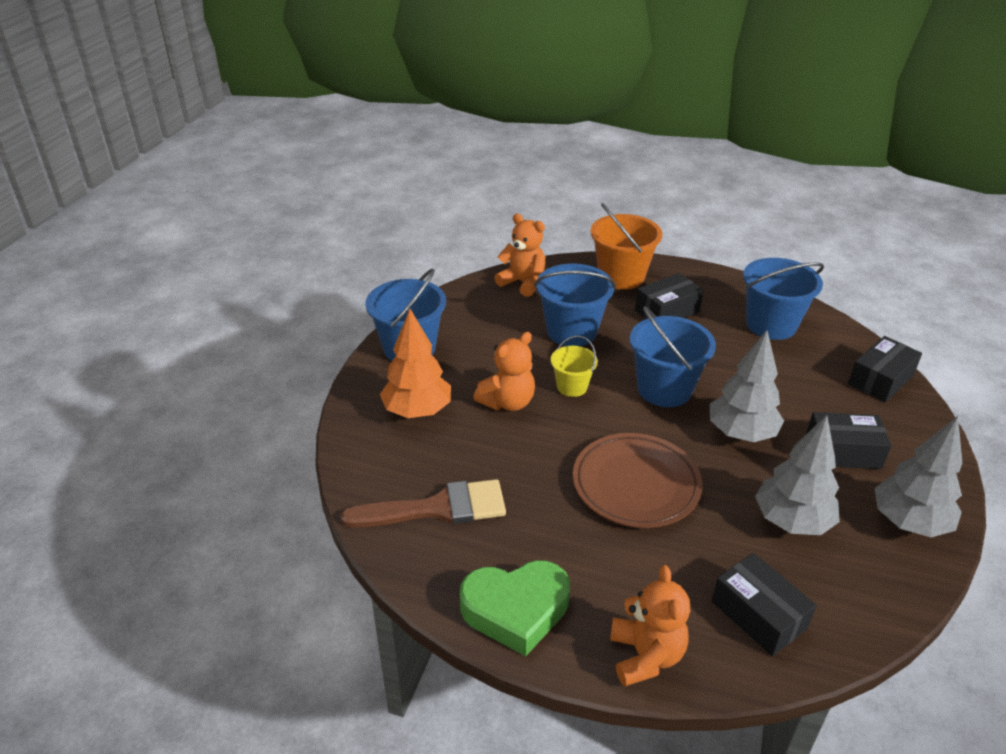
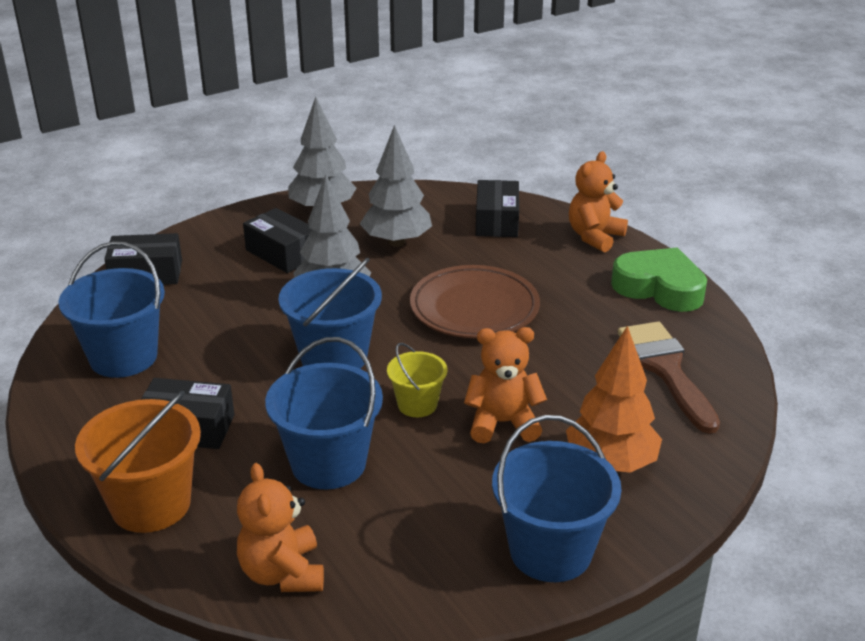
camera: 140 degrees left, 5 degrees down
(437, 508) = (665, 369): brown brush -> brown brush turned 45 degrees clockwise

